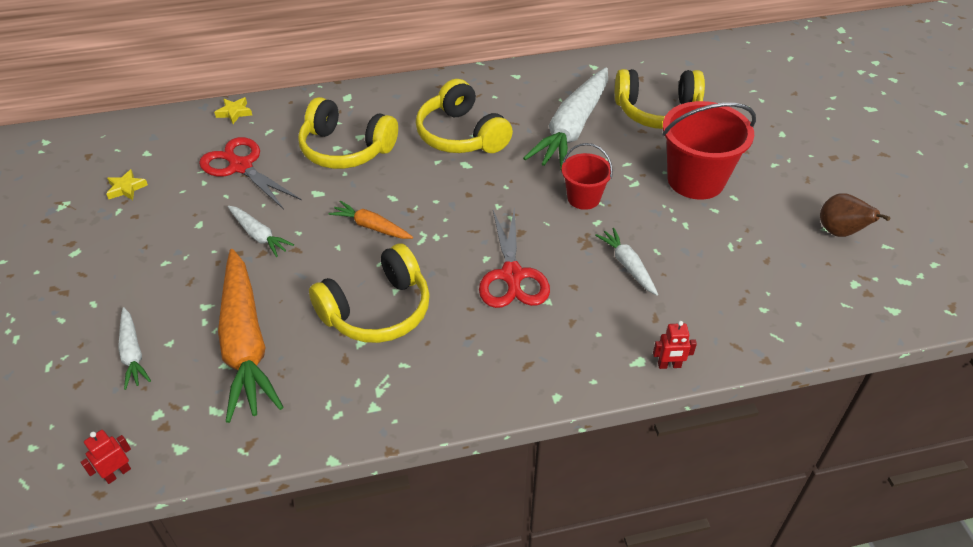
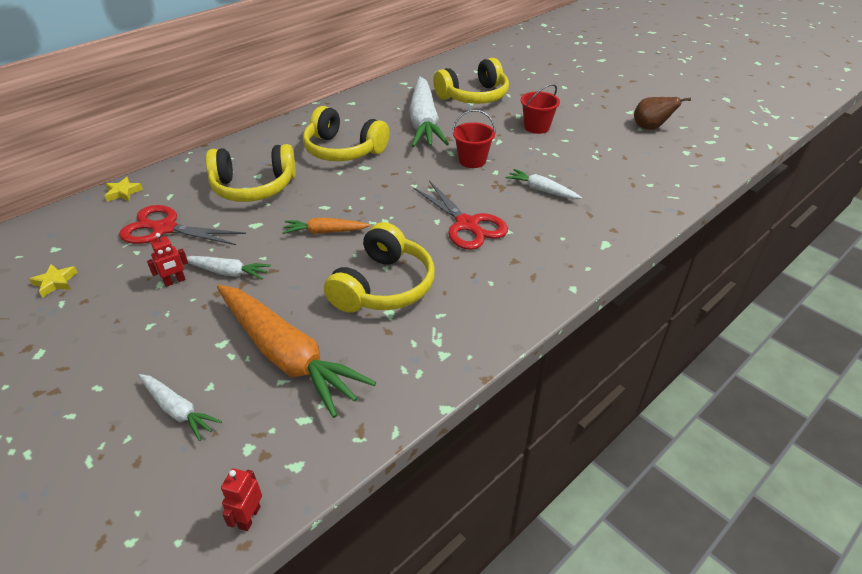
camera: 30 degrees left, 5 degrees down
(669, 365) = (626, 238): red robot -> red robot (175, 281)
(695, 180) = (536, 127): red bucket -> red bucket, size x0.57

